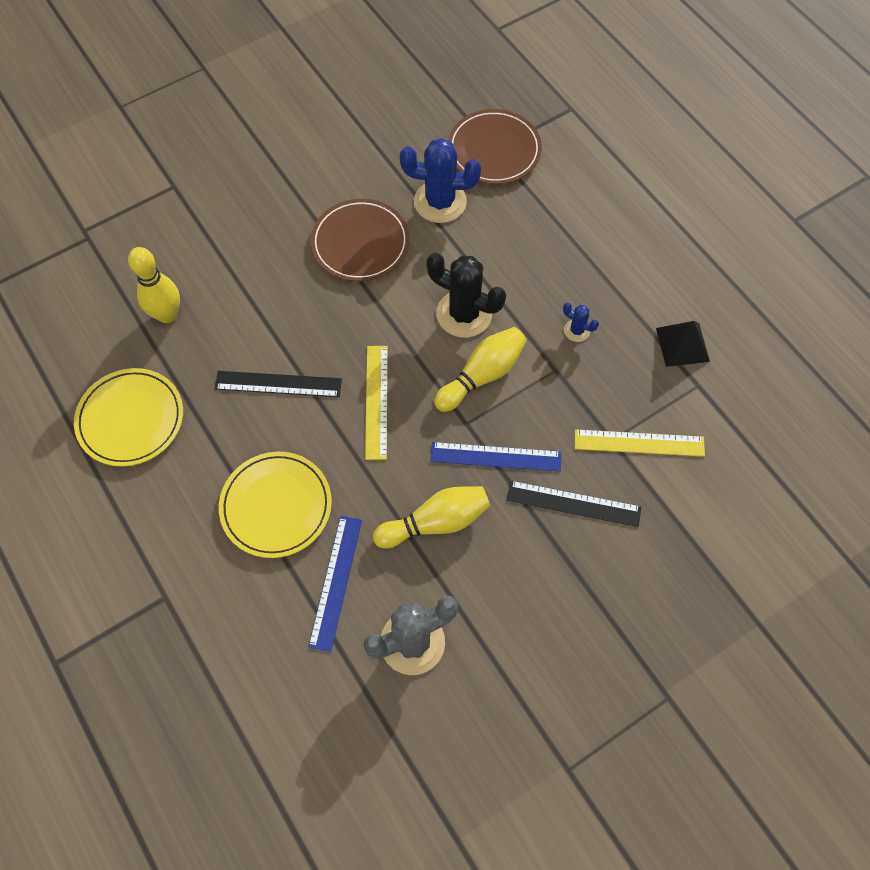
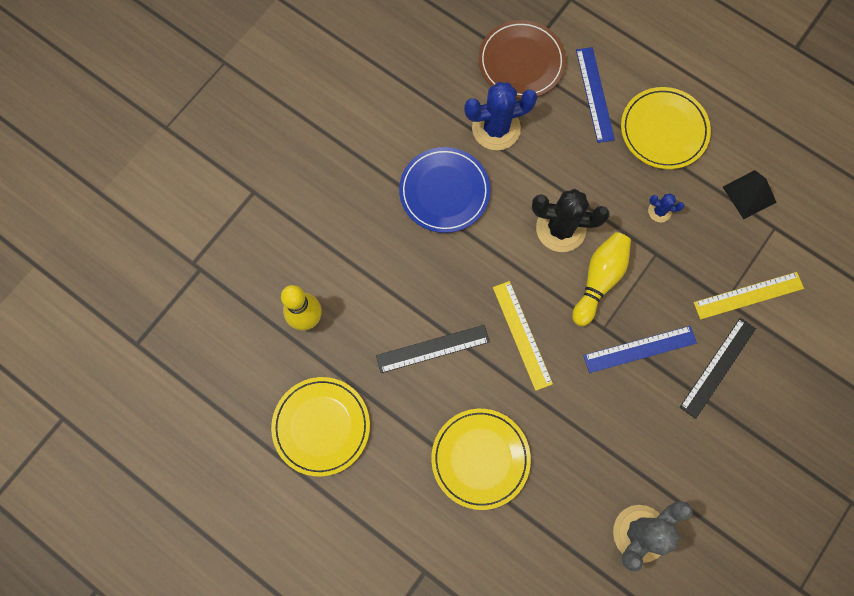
camera: 20 degrees left, 10 degrees up
(335, 582) = (557, 505): blue ruler -> blue ruler (594, 94)
(360, 243) = (444, 191): brown plate -> blue plate
(436, 522) = (616, 424): yellow bowling pin -> none
(573, 503) = (717, 367): black ruler -> black ruler turned 45 degrees counterclockwise
(615, 255) = (663, 130): none -> yellow plate

